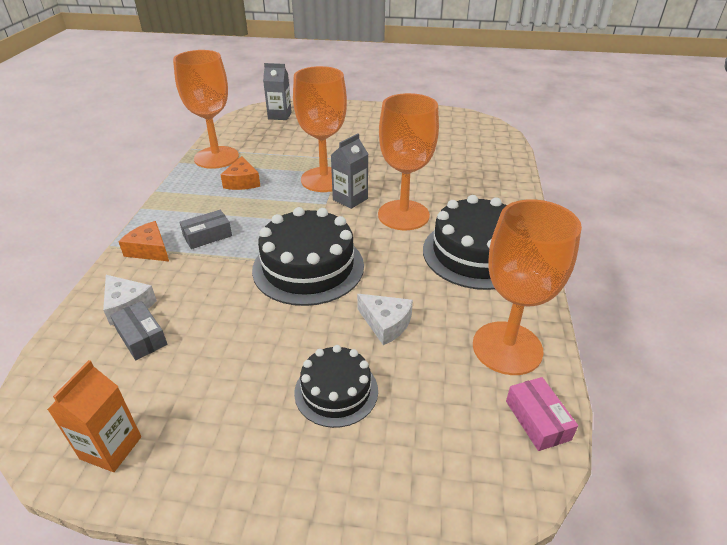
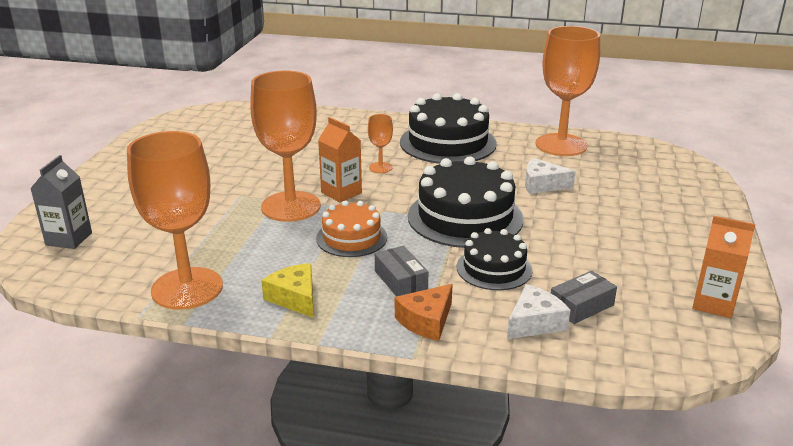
camera: 85 degrees left, 10 degrees down
(195, 194) = (295, 298): none -> yellow cheese
(242, 182) = (274, 262): orange cheese -> none
(274, 210) = (351, 238): none -> orange cake
(336, 391) = (620, 207): black cake -> black cake (494, 268)
(350, 199) = (341, 193): grey carton -> orange carton
(386, 323) = (542, 185): white cheese -> white cheese turned 120 degrees counterclockwise
(403, 215) = (380, 167): orange goblet -> orange goblet, size x0.44
(537, 420) = (623, 144): pink box -> none

